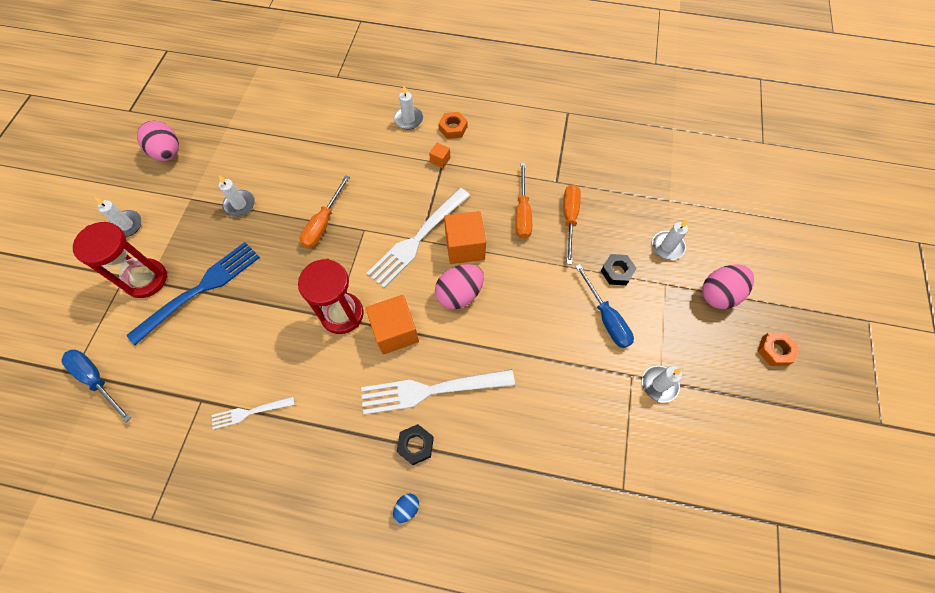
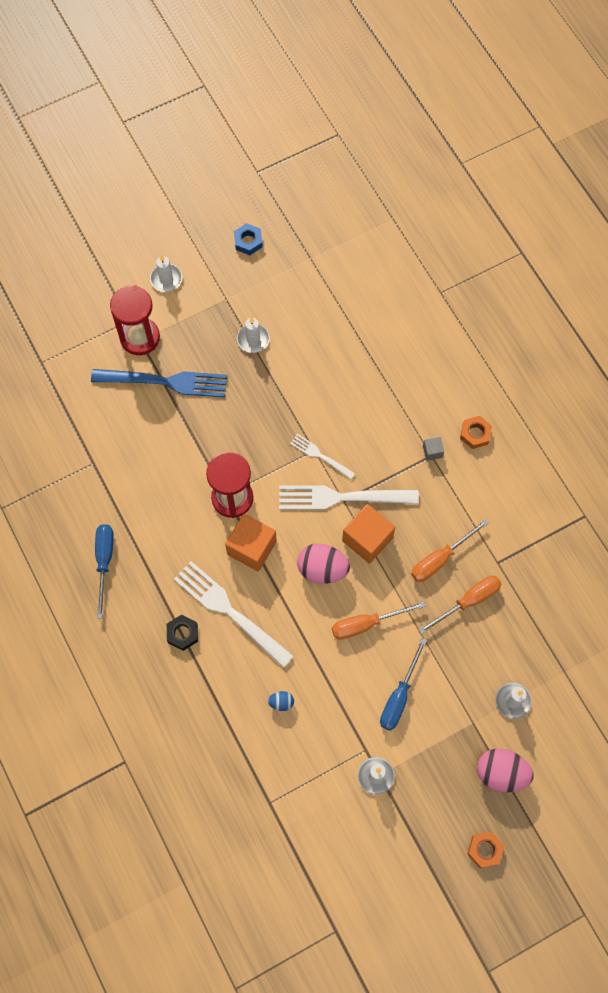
camera: 50 degrees right, 5 degrees up
(97, 380) = (49, 383): blue screwdriver -> blue screwdriver (104, 562)
(168, 153) = (248, 241): pink egg -> blue nut
(250, 412) = (112, 503): white fork -> white fork (320, 456)
(323, 223) = (293, 415): orange screwdriver -> orange screwdriver (366, 624)
(407, 508) = (137, 663): blue egg -> blue egg (281, 702)
(408, 119) = (450, 390): white candle -> none
(440, 160) = (432, 451): orange cube -> grey cube
(617, 272) = (450, 676): black nut -> none

